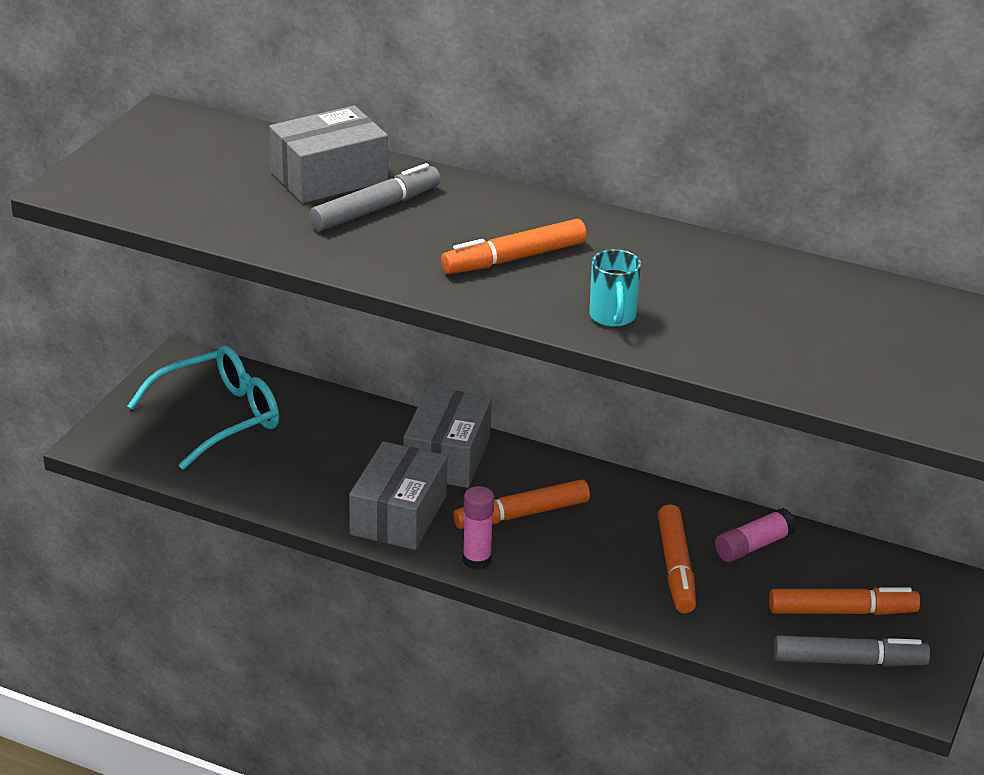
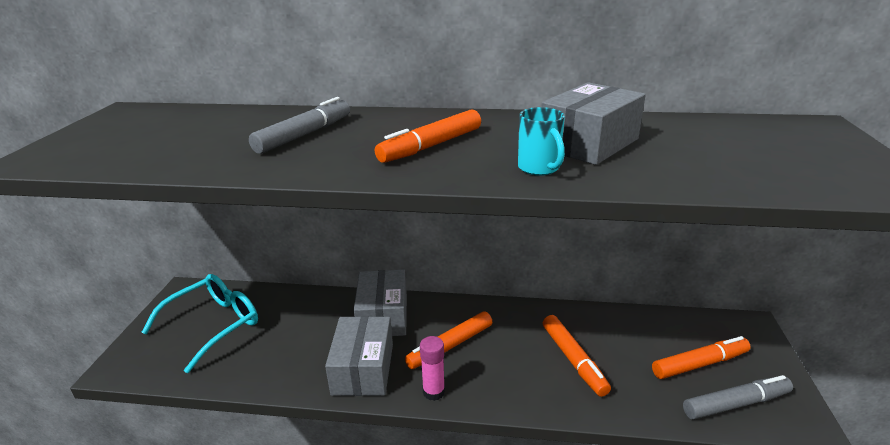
camera: 15 degrees left, 5 degrees down
(329, 177) = (261, 123): grey box -> grey box (589, 143)
(753, 546) = (611, 330): pink glue stick -> none

